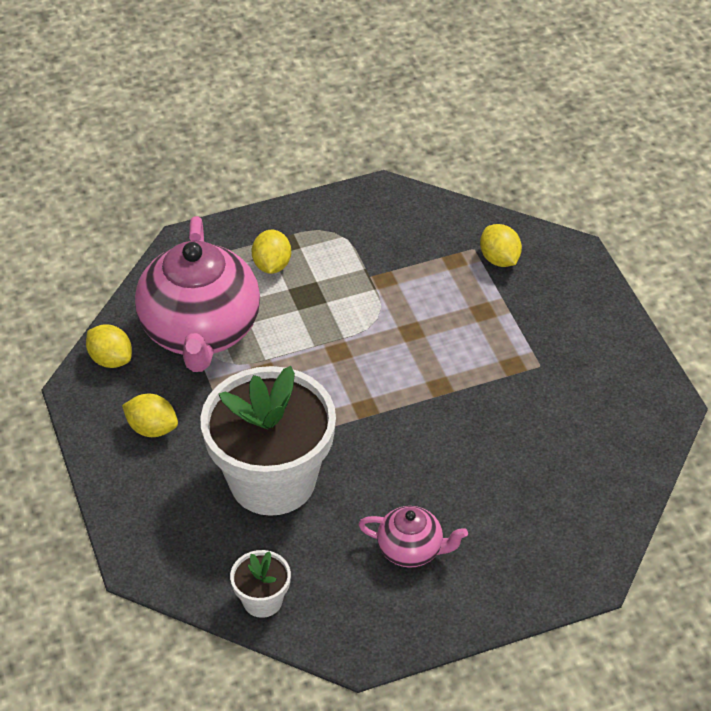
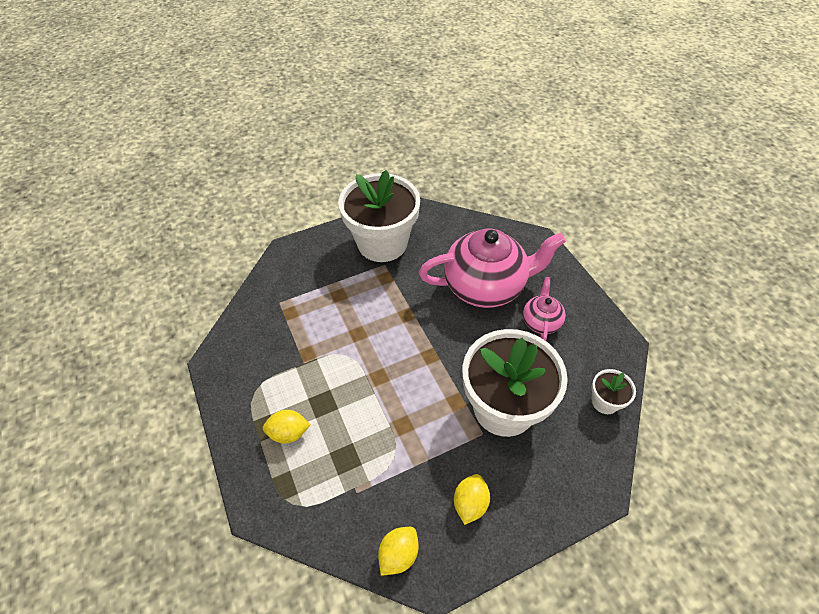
camera: 95 degrees left, 5 degrees up
(201, 331) = (362, 479): pink teapot -> pink teapot (485, 286)
(499, 259) = (291, 287): yellow lemon -> none
(586, 364) = (382, 243): none -> white flower pot

